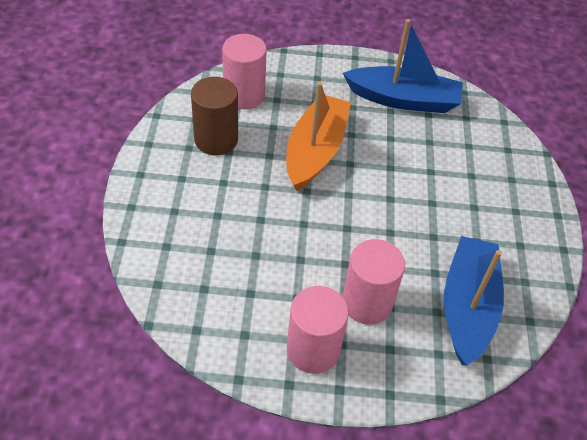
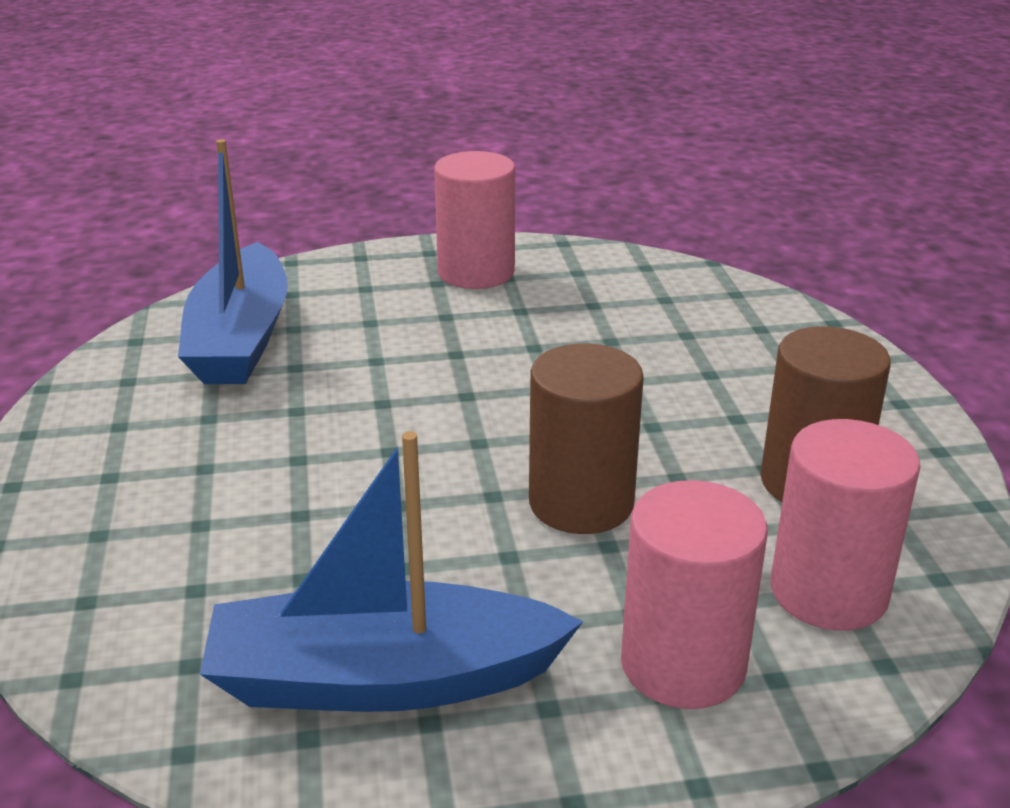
camera: 170 degrees right, 20 degrees down
(315, 151) = (581, 503): orange boat -> brown cylinder
(367, 303) = (408, 320): pink cylinder -> pink cylinder (683, 664)

